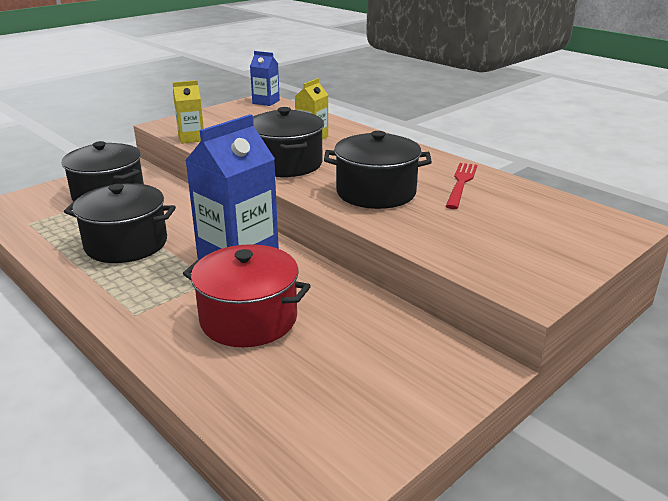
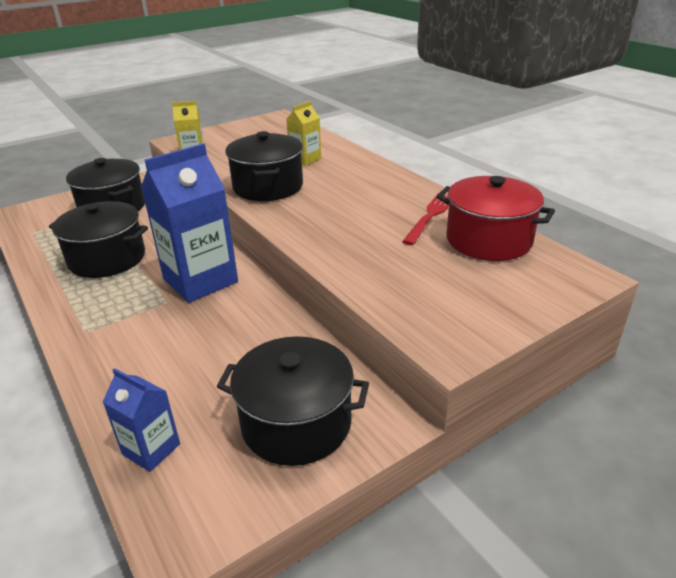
camera: 10 degrees right, 5 degrees up
(248, 319) = (184, 345): red pot -> red pot (488, 240)
(266, 102) = (279, 119): blue carton -> blue carton (151, 449)
(376, 192) = (340, 222): black pot -> black pot (296, 423)

